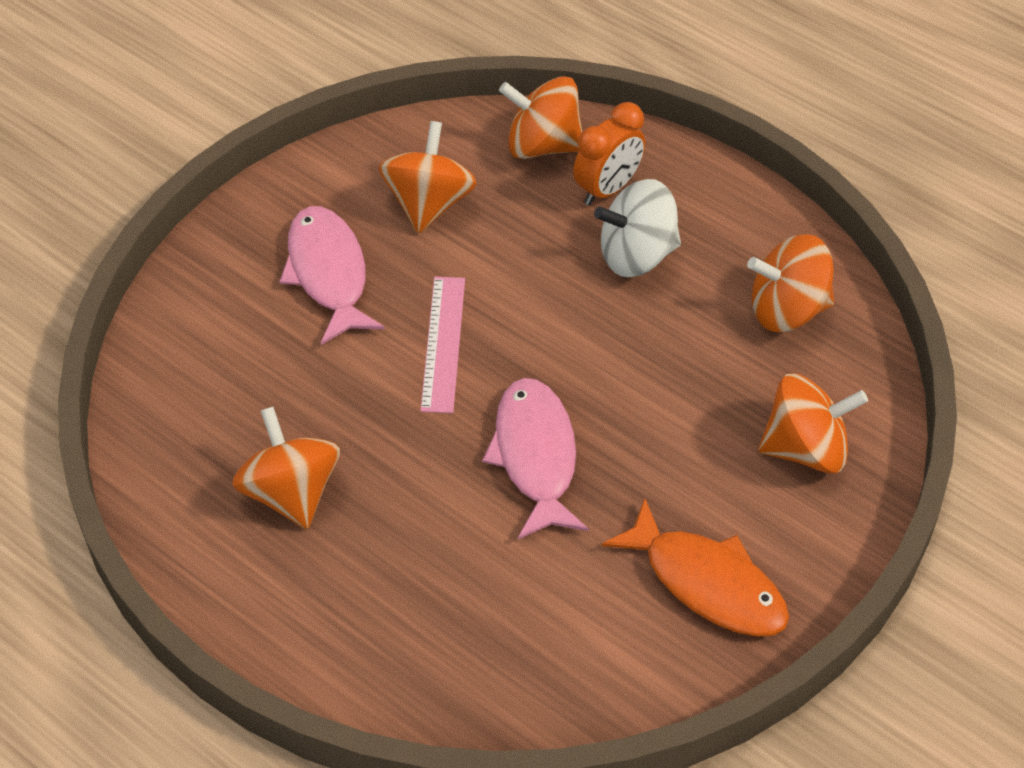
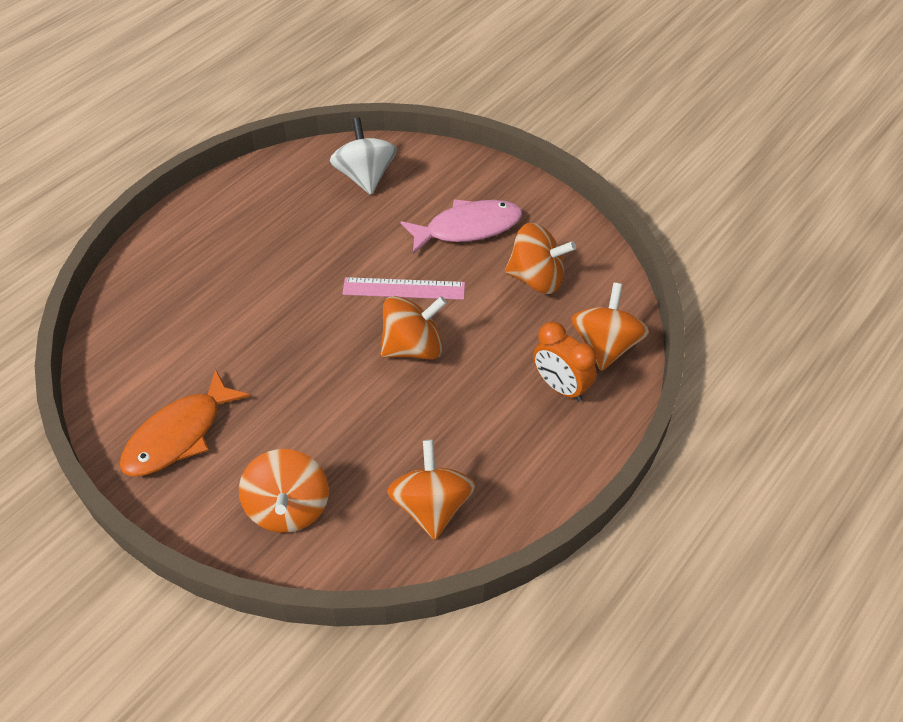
camera: 90 degrees right, 0 degrees up
(291, 493) = (287, 219): orange spinning top -> orange spinning top (413, 347)
(535, 456) = (301, 339): pink fish -> none
(637, 255) = (490, 404): white spinning top -> white spinning top (365, 176)

